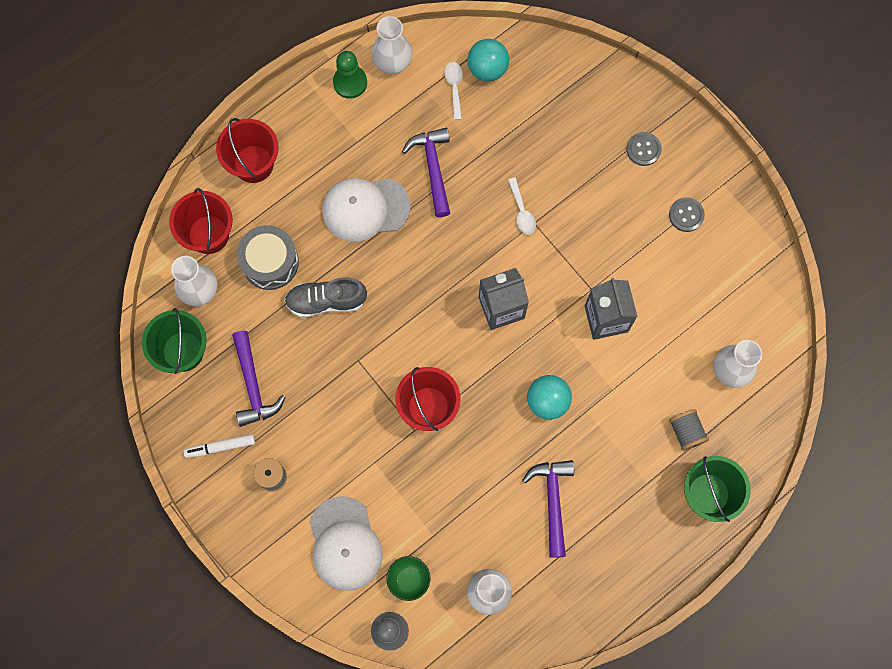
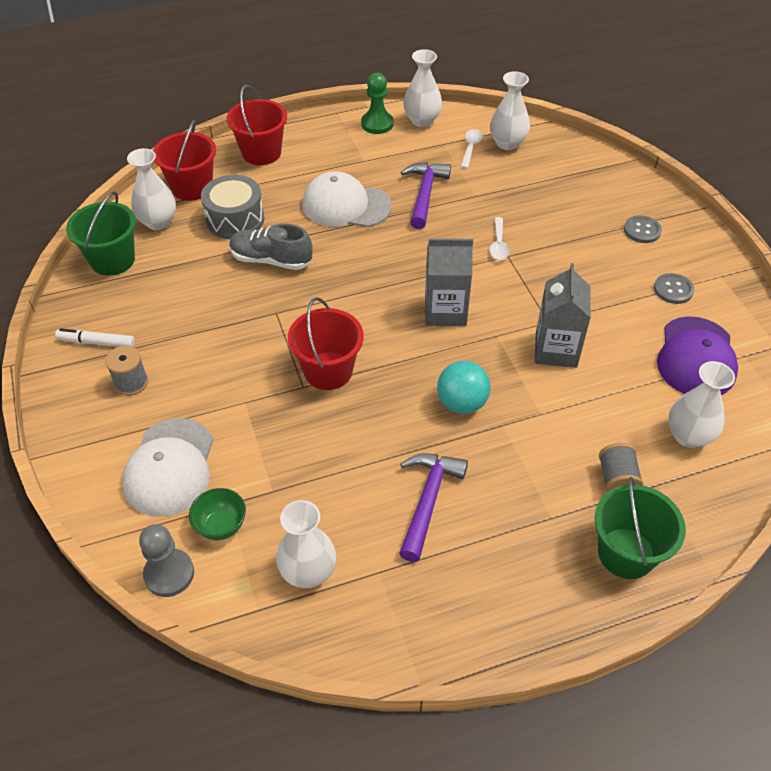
camera: 20 degrees right, 25 degrees down
(253, 385) = (161, 303): purple hammer -> none
(487, 69) = (507, 143): turquoise ball -> white vase
(720, 287) = (696, 357): none -> purple cap

